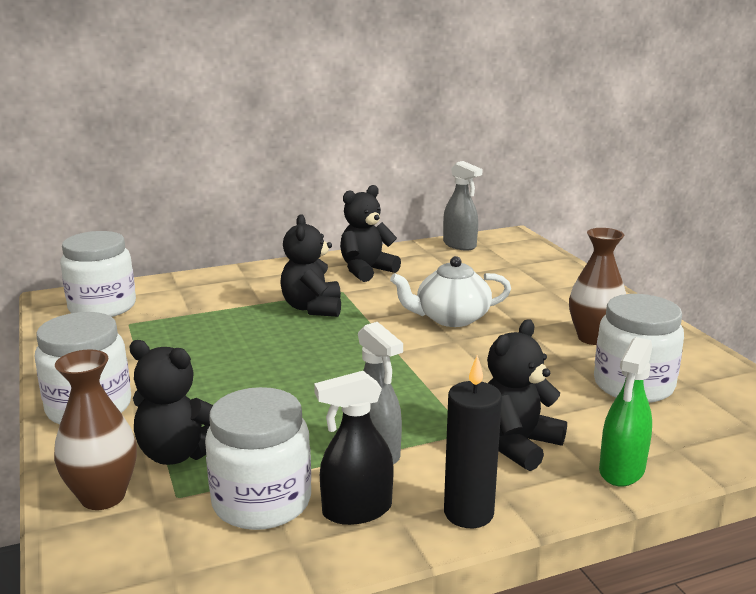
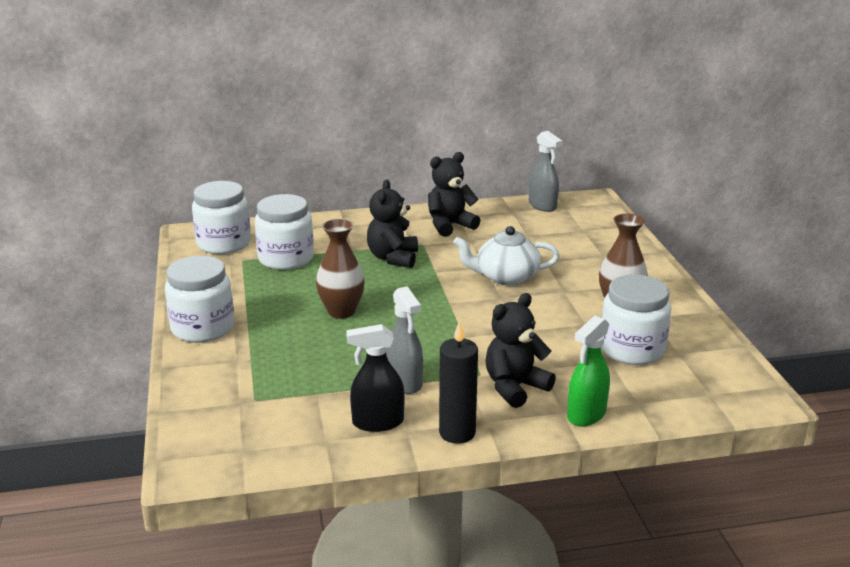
camera: 10 degrees right, 5 degrees up
(103, 496) = (204, 394): brown vase -> brown vase (341, 311)
(179, 453) = (261, 369): black teddy bear -> none
(261, 502) = (312, 409): white jar -> white jar (286, 258)

